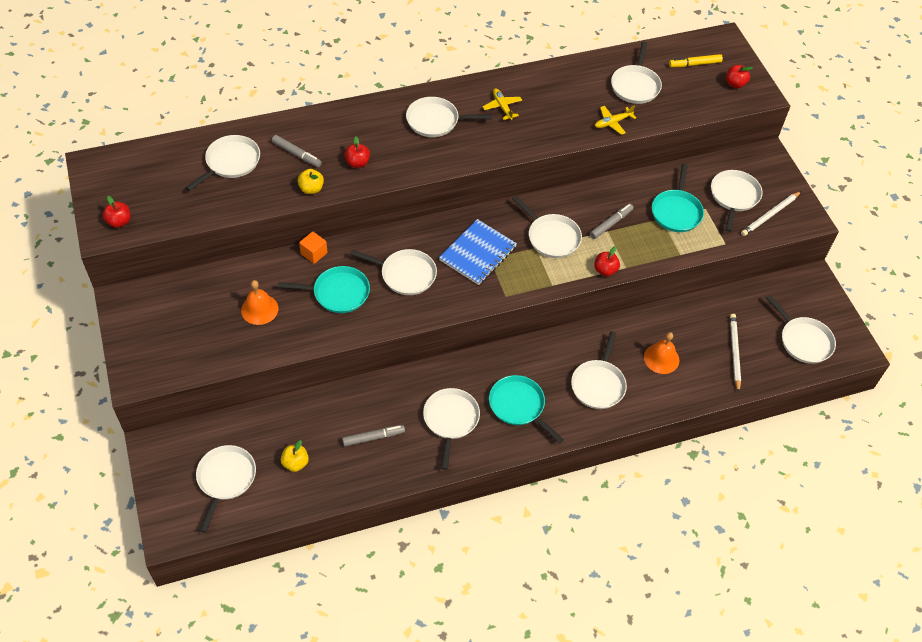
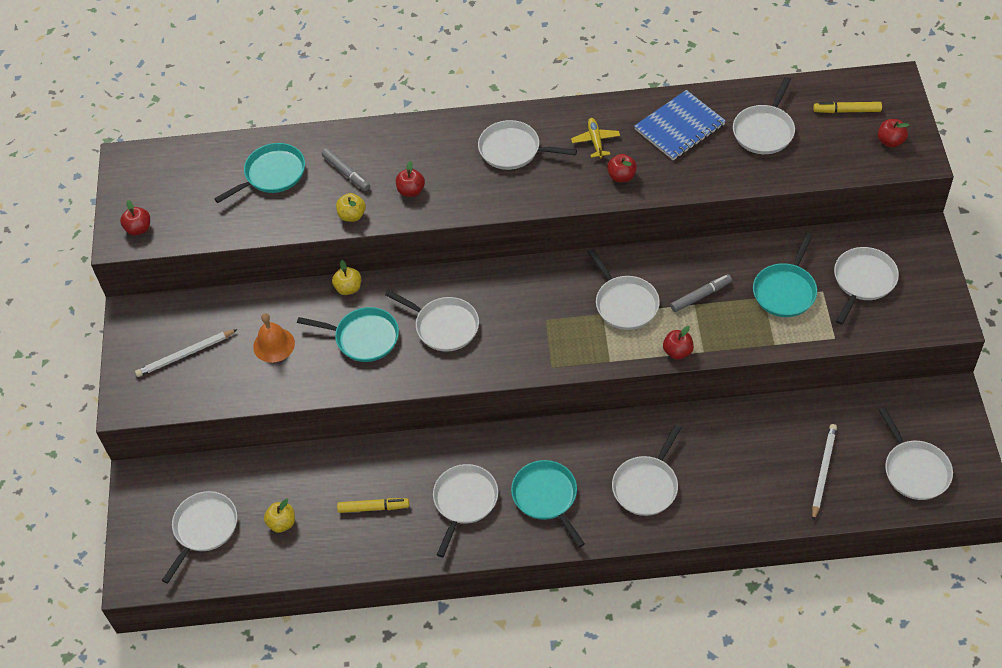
camera: 20 degrees right, 0 degrees up
(231, 162) = (272, 174): white pan -> turquoise pan
(314, 253) = (348, 288): orange cube -> yellow apple
(373, 437) = (373, 508): grey marker -> yellow marker
(477, 253) = (533, 312): blue notebook -> blue notebook (679, 127)
(531, 133) = (621, 176): none -> red apple
(612, 123) = (722, 174): yellow plane -> none
(661, 358) = (731, 466): orange bell -> none
(770, 215) = (902, 310): white pencil -> white pencil (185, 355)

